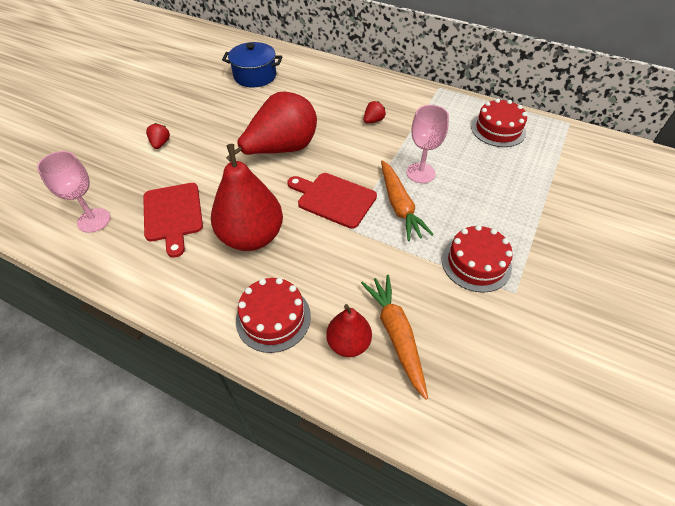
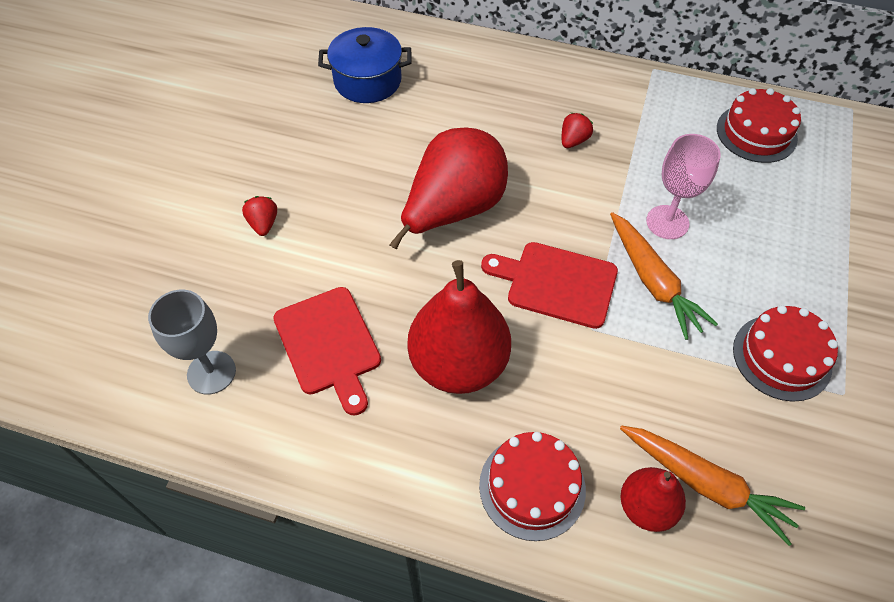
camera: 10 degrees left, 5 degrees up
(94, 220) = (211, 372): pink goblet -> grey goblet
(396, 335) = (706, 484): orange carrot -> orange carrot turned 150 degrees clockwise

